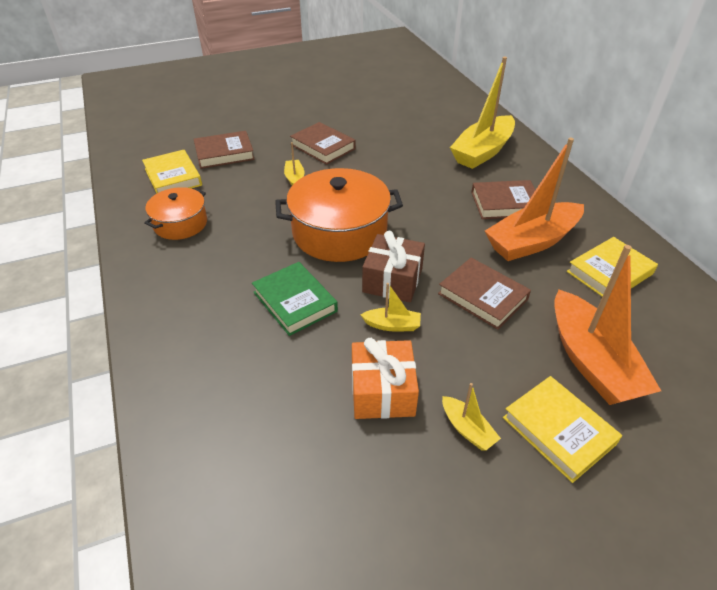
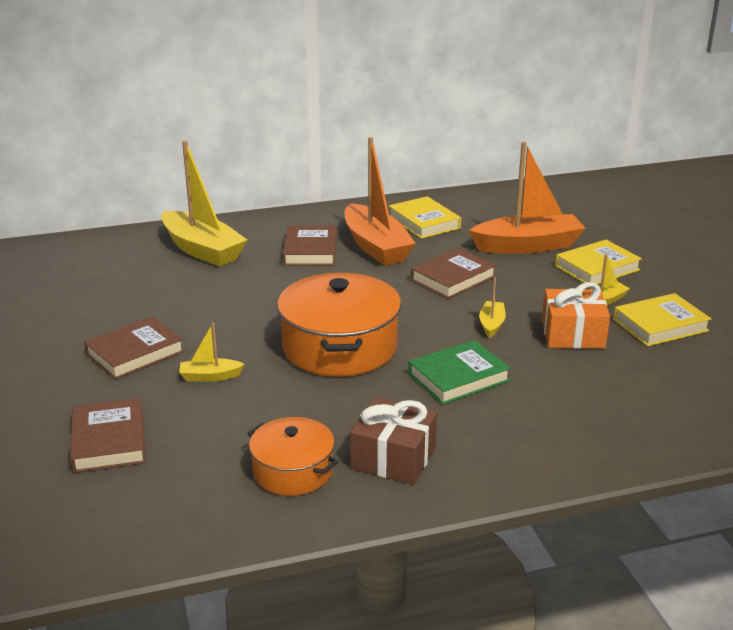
camera: 85 degrees left, 15 degrees down
(173, 177) = (160, 490): yellow book -> yellow book (660, 325)
(392, 280) = (427, 320): brown gift -> brown gift (393, 458)

